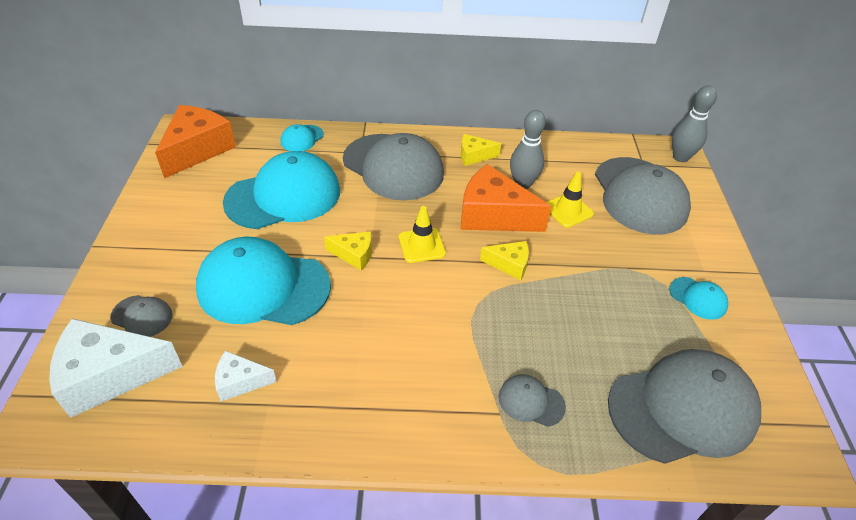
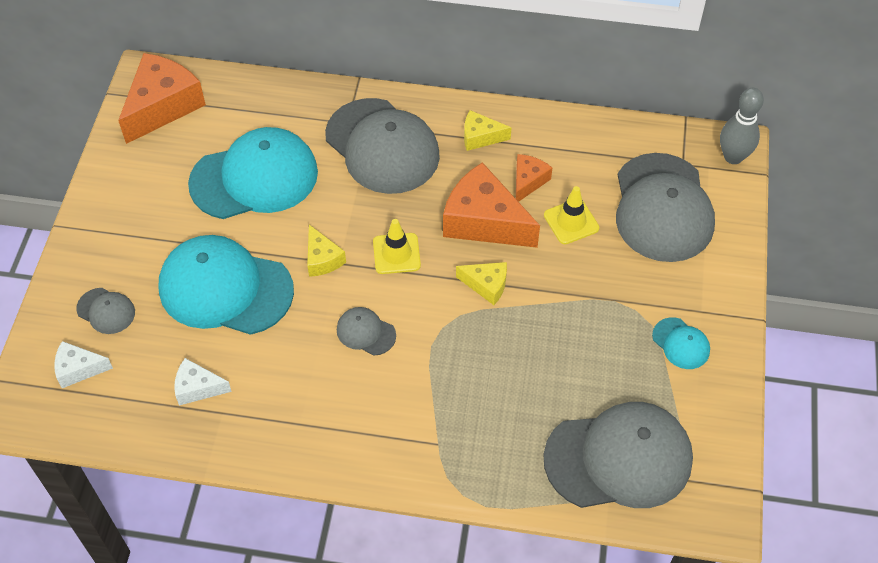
camera: 10 degrees right, 10 degrees up
(110, 375) = (79, 369): white cheese -> white cheese, size x0.52
(302, 138) = (282, 97): turquoise cap -> none
(354, 255) = (322, 259): yellow cheese -> yellow cheese turned 45 degrees clockwise
(522, 184) = (528, 181): grey bowling pin -> orange cheese
(531, 401) = (471, 436): grey cap -> grey cap (366, 332)

